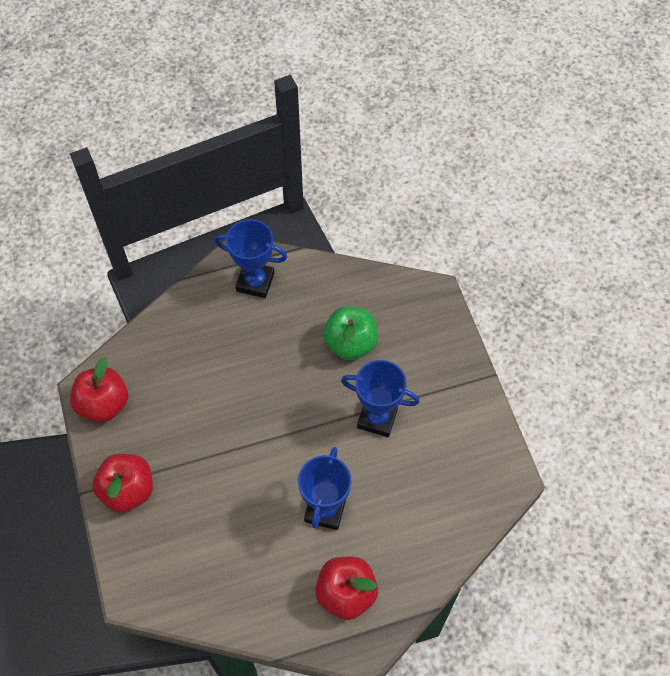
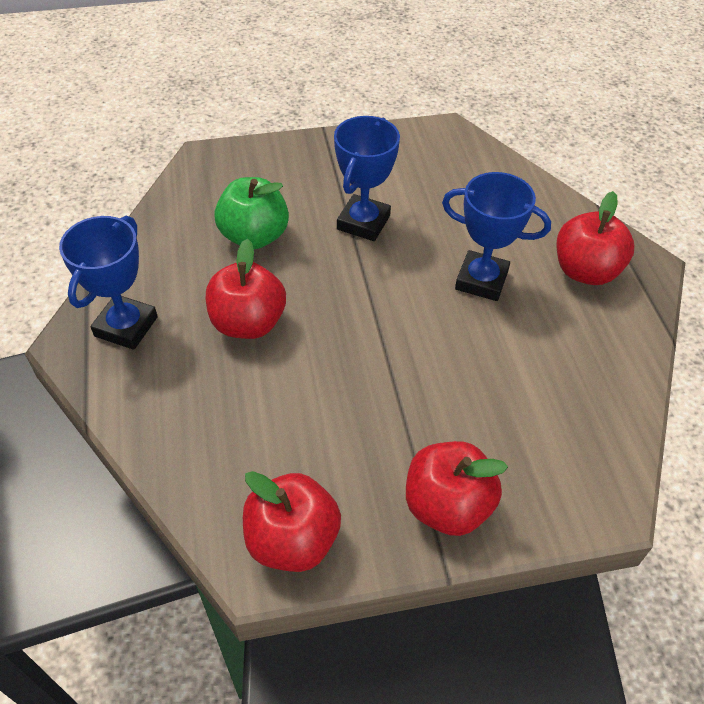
camera: 85 degrees left, 10 degrees down
(265, 353) = (248, 323): none -> red apple

